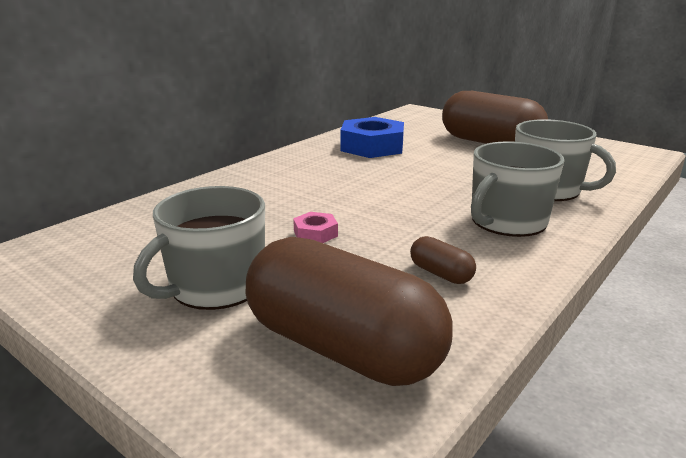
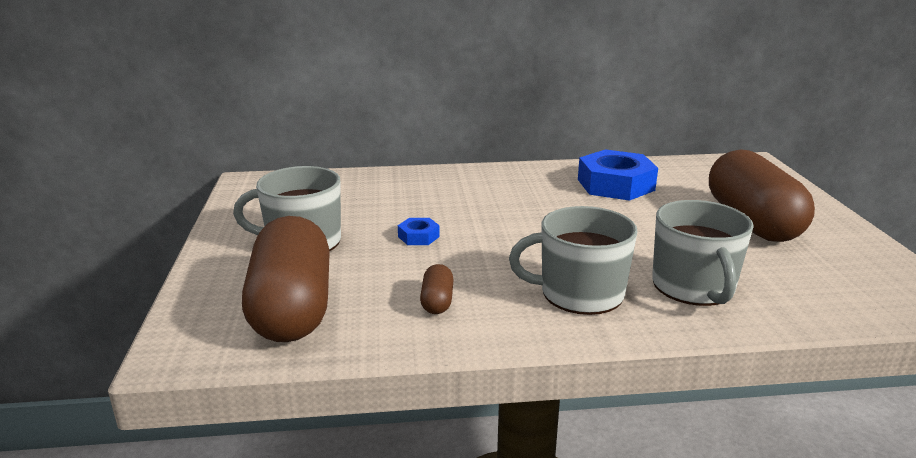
camera: 45 degrees right, 0 degrees up
(315, 233) = (418, 236): pink nut -> blue nut

